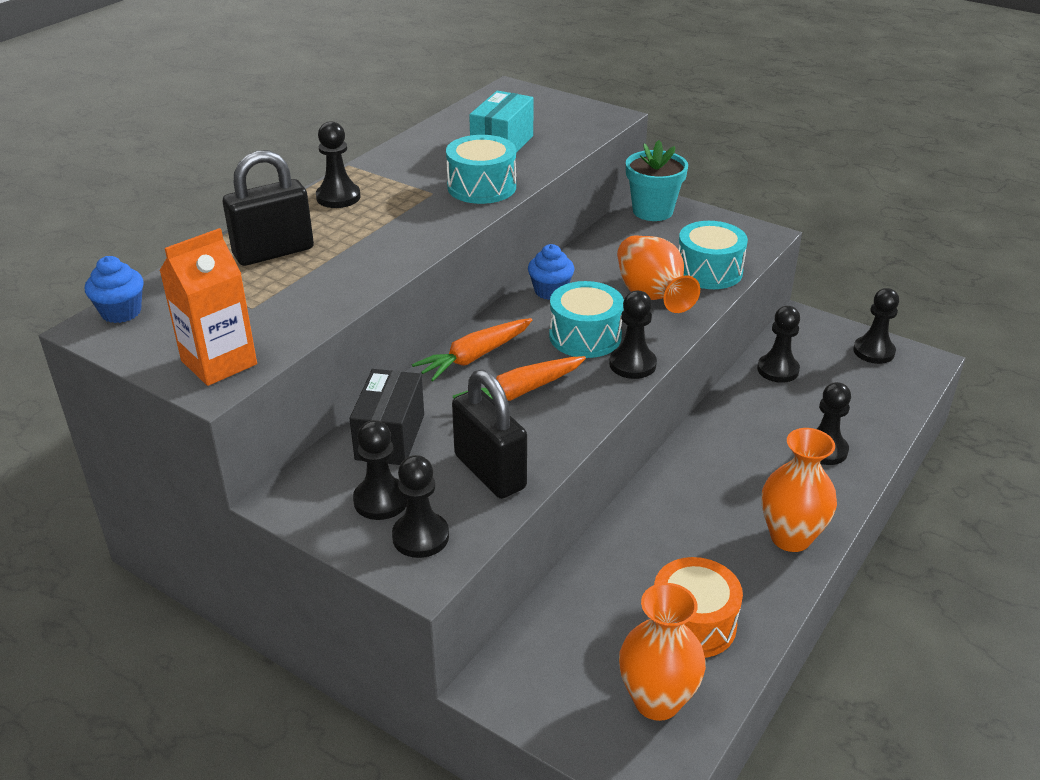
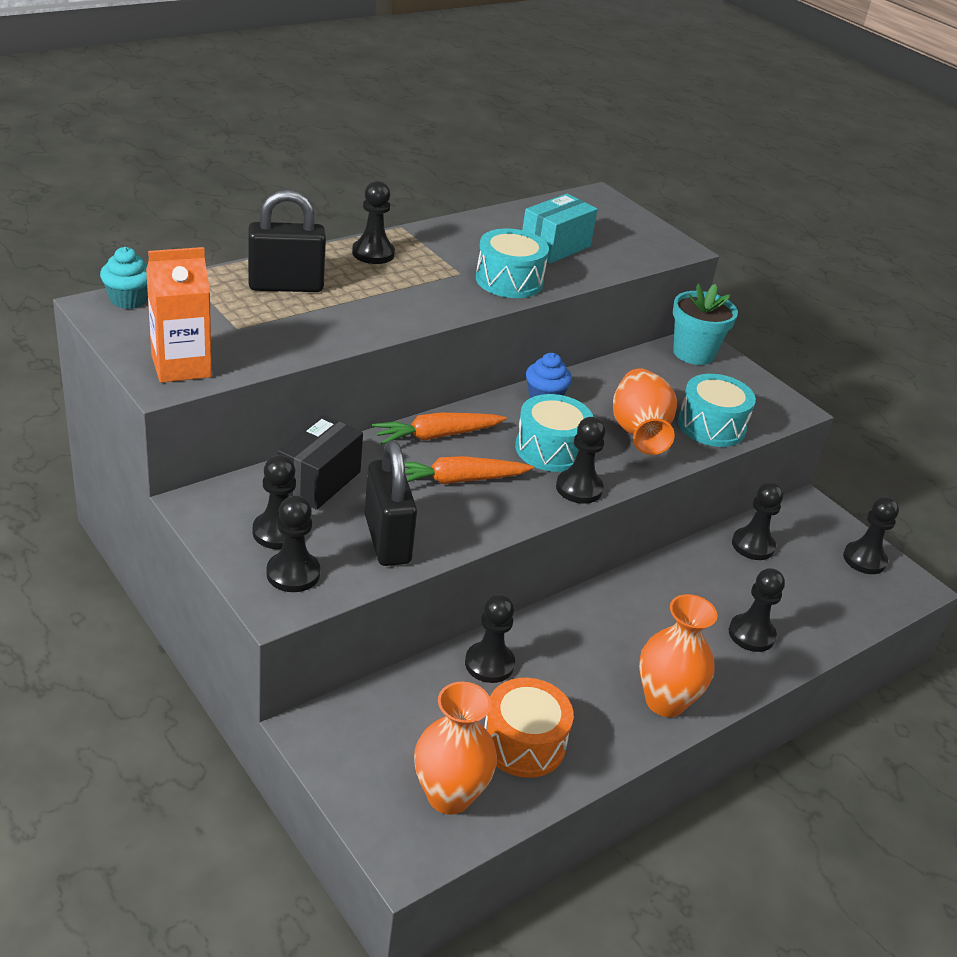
camera: 15 degrees right, 0 degrees up
(121, 312) = (128, 300): blue cupcake -> turquoise cupcake
(618, 559) = (489, 664): none -> black pawn

